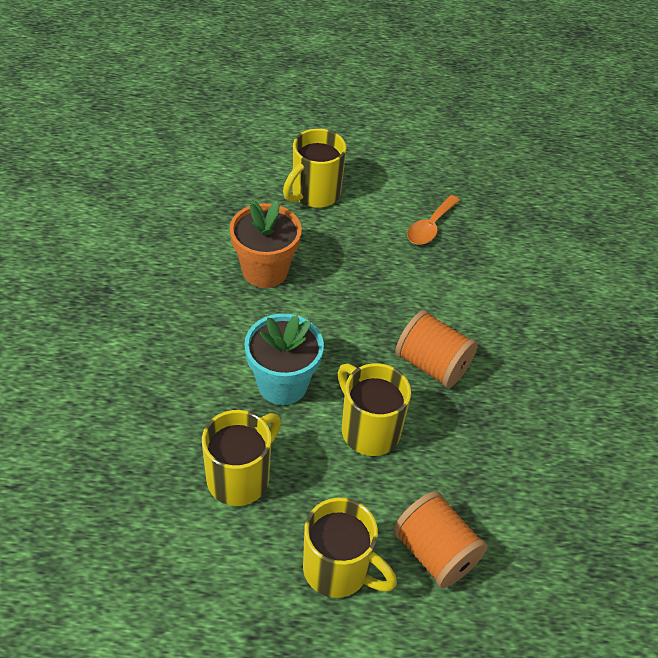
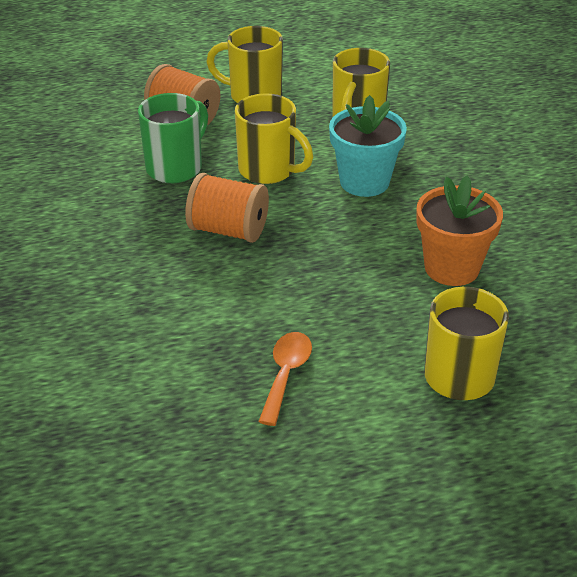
camera: 165 degrees right, 10 degrees down
(462, 466) = (176, 167): none -> green mug

